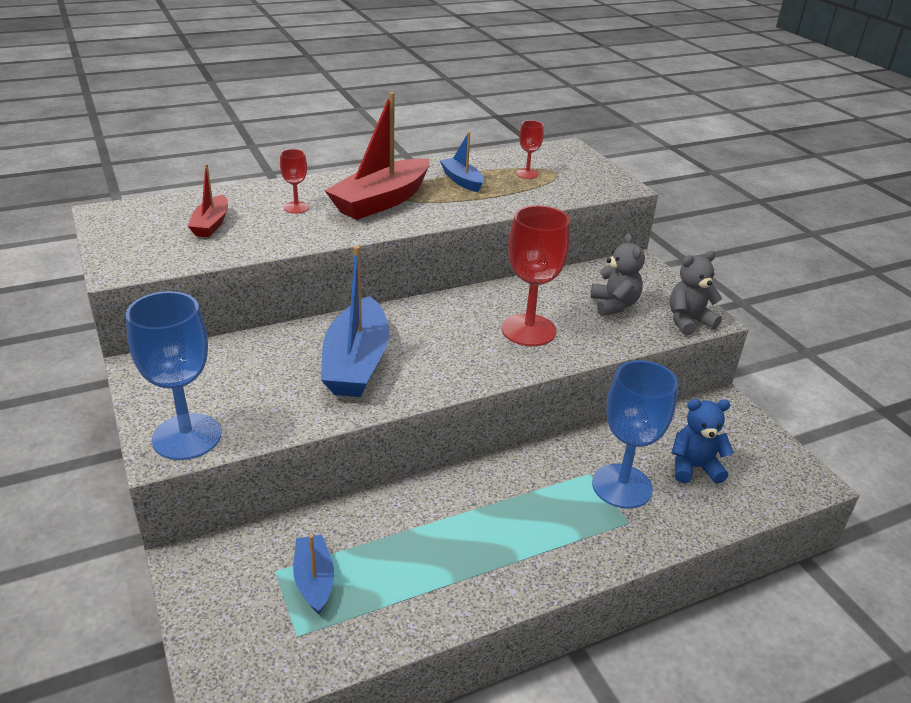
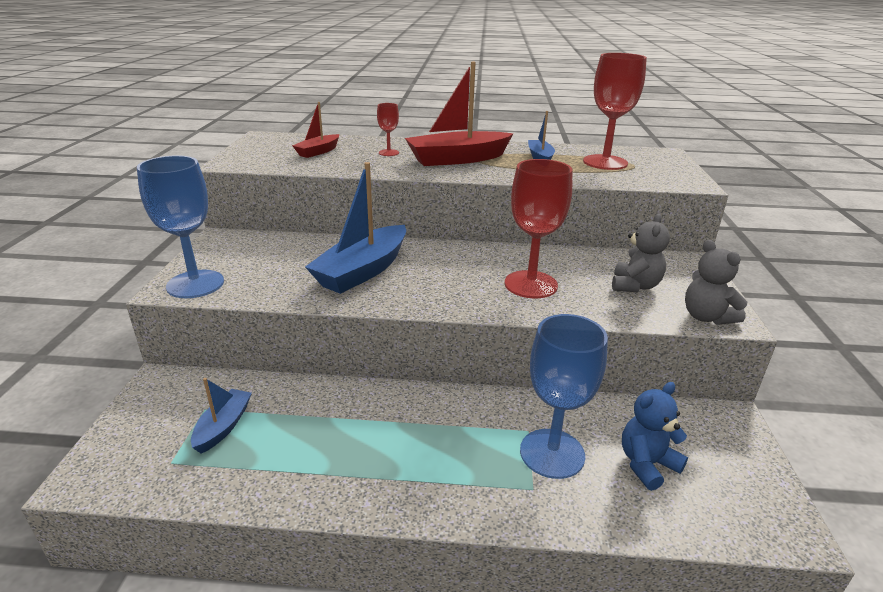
camera: 30 degrees right, 5 degrees down
(527, 174) = (605, 162): red goblet -> red goblet, size x2.08
(688, 321) = (706, 317): grey teddy bear -> grey teddy bear turned 120 degrees counterclockwise
(694, 467) = (646, 464): blue teddy bear -> blue teddy bear turned 60 degrees counterclockwise

